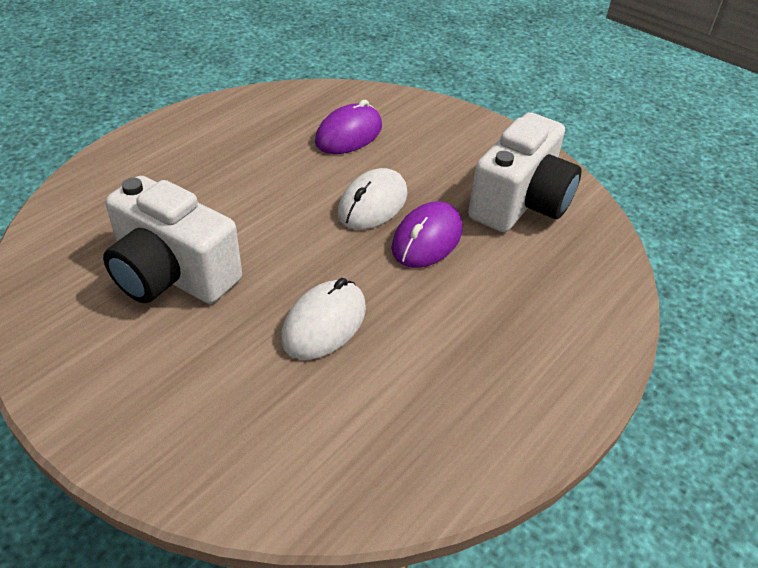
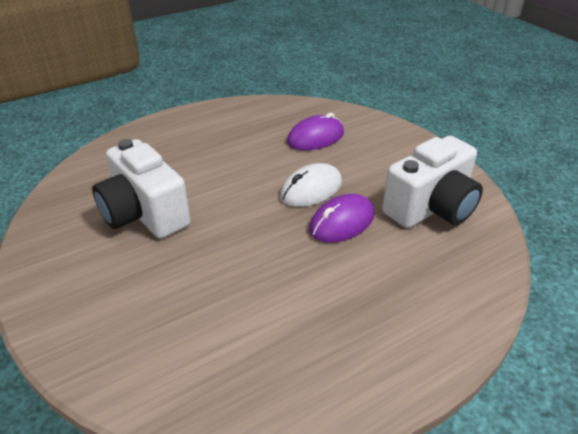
camera: 20 degrees right, 5 degrees down
(324, 323) = (234, 269): white mouse -> none

